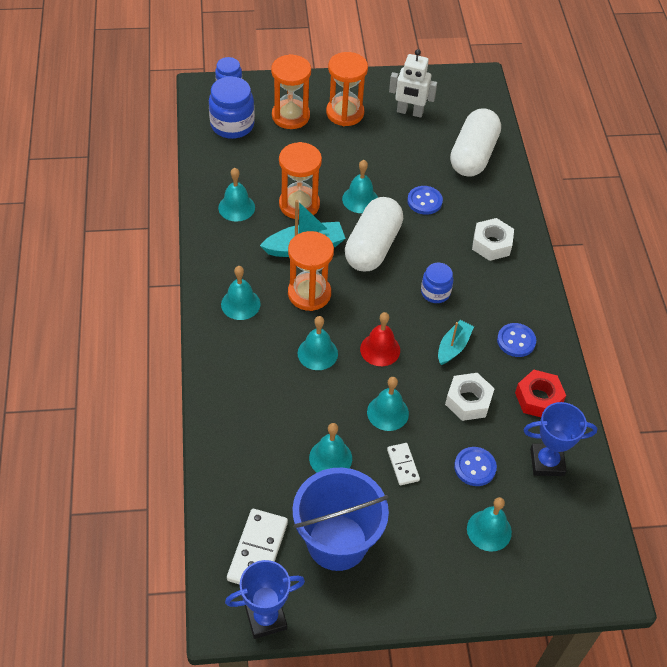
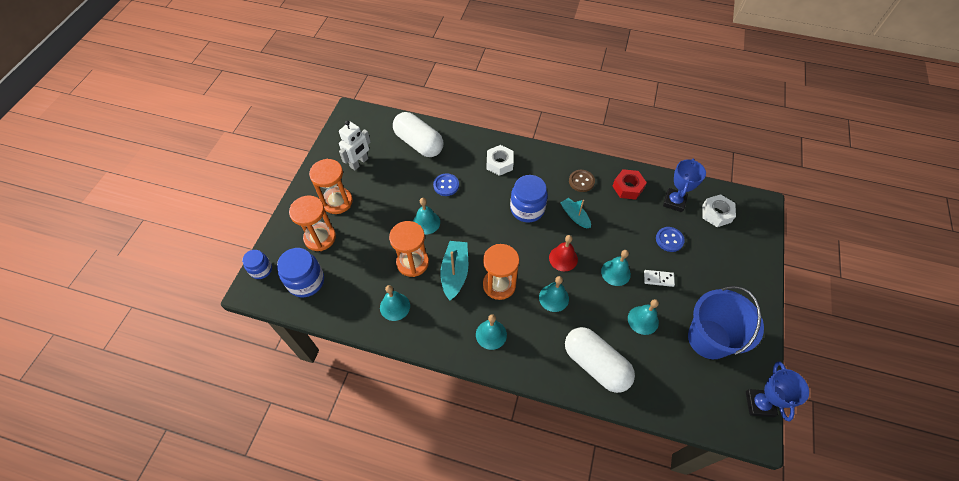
camera: 65 degrees left, 5 degrees up
(257, 551) = (707, 392): white domino -> none
(372, 246) = (473, 230): white capsule -> white capsule (595, 364)
(435, 292) = (527, 209): blue jar -> blue jar, size x1.64
(468, 401) = (619, 224): white nut -> white nut (716, 214)
(489, 530) = (715, 250): turquoise bell -> none
(516, 341) = (581, 181): blue button -> brown button

